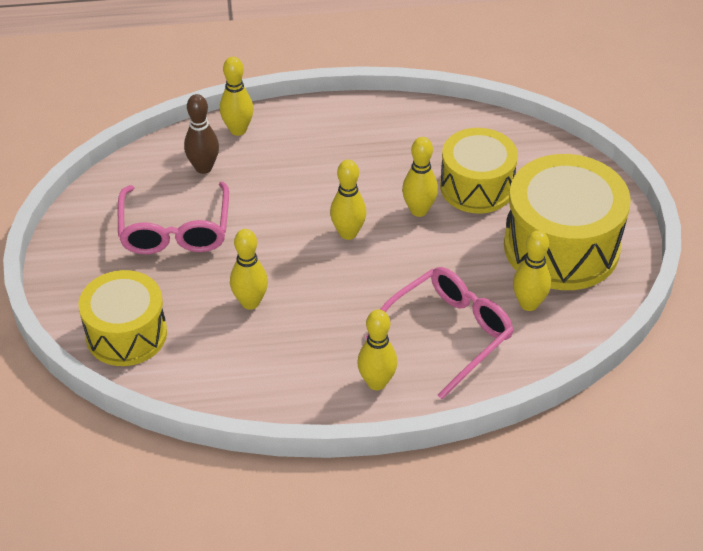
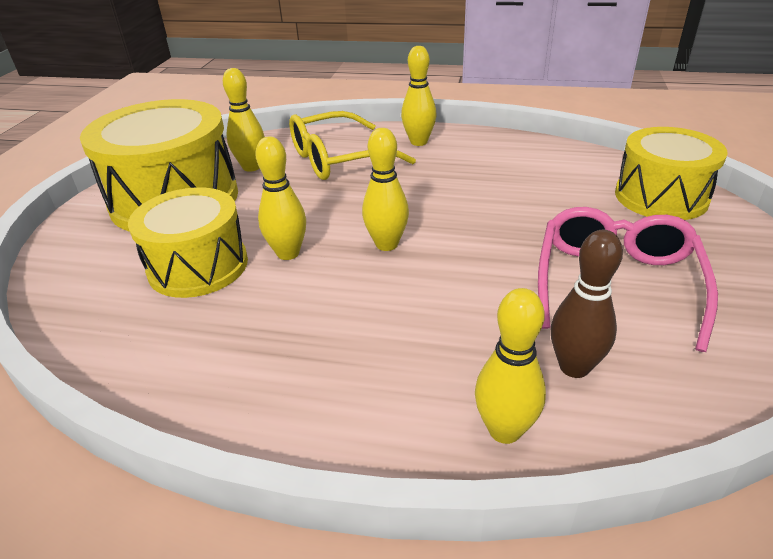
camera: 160 degrees left, 10 degrees down
(250, 302) = (521, 202): yellow bowling pin -> none
(448, 334) = (338, 159): pink glasses -> yellow glasses

